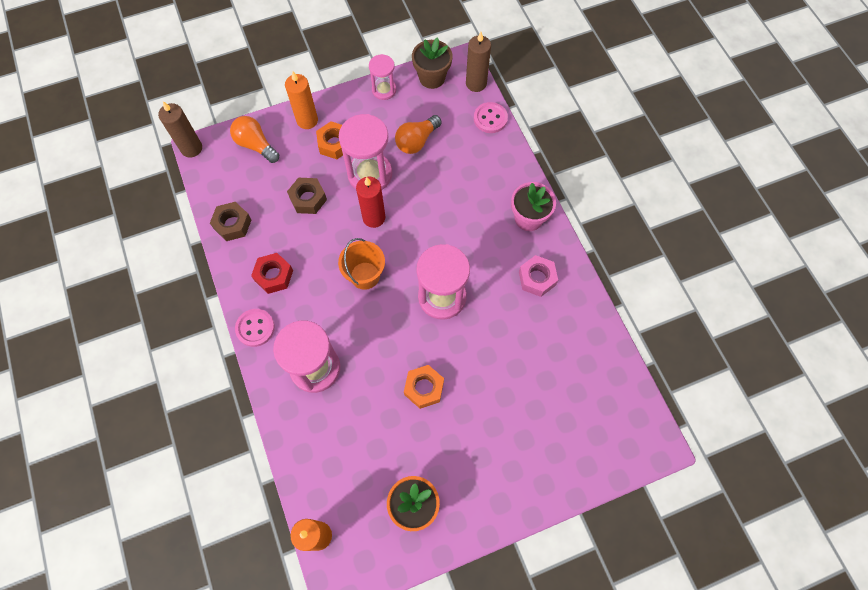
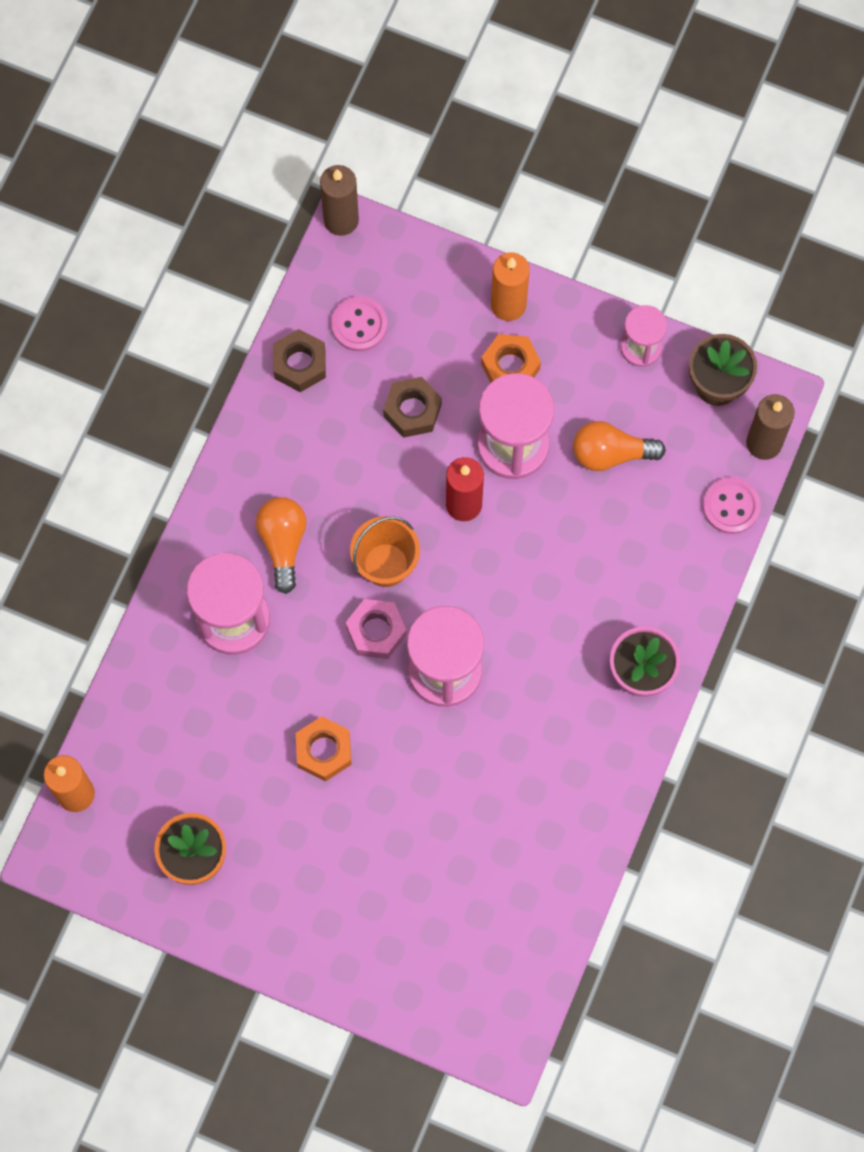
camera: 45 degrees right, 5 degrees up
(255, 328) = (213, 513): pink button -> pink button (359, 325)
(256, 145) = (418, 283): orange light bulb -> orange light bulb (283, 543)
(274, 276) = (287, 470): red nut -> none
(537, 278) = (572, 752): pink nut -> pink nut (376, 631)

